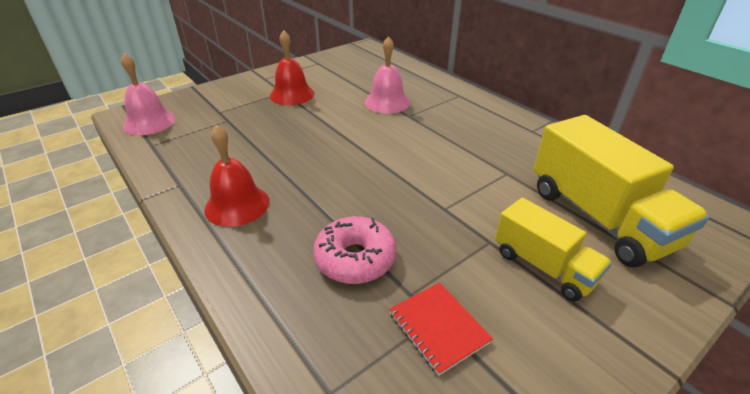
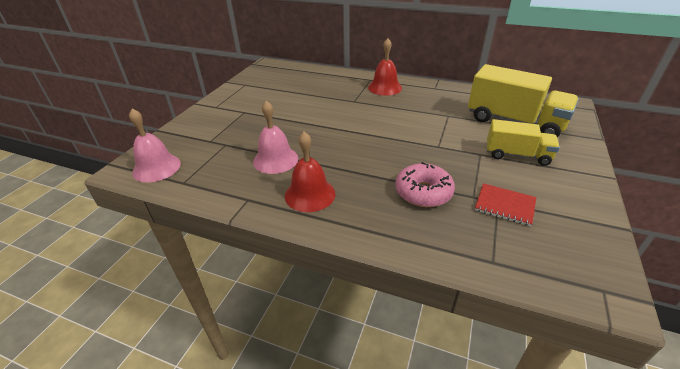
camera: 30 degrees left, 0 degrees up
(292, 94) = (254, 111): red bell -> red bell (385, 88)
(387, 102) = (329, 97): pink bell -> pink bell (275, 160)

